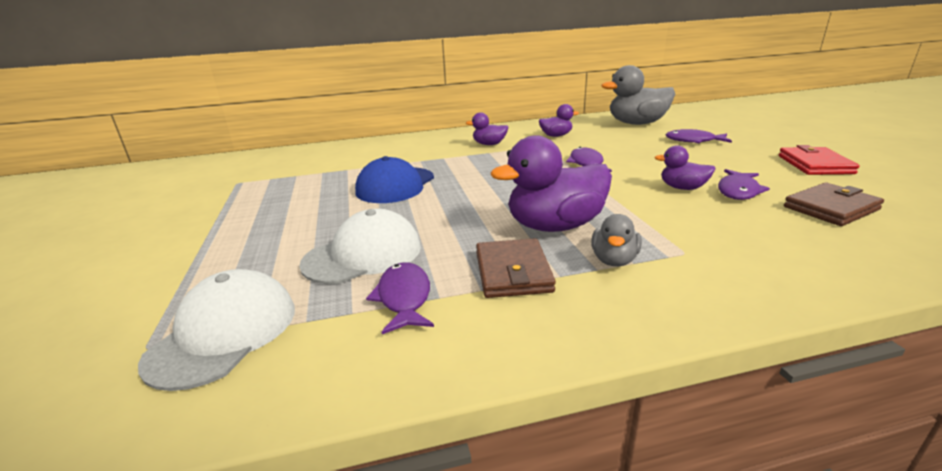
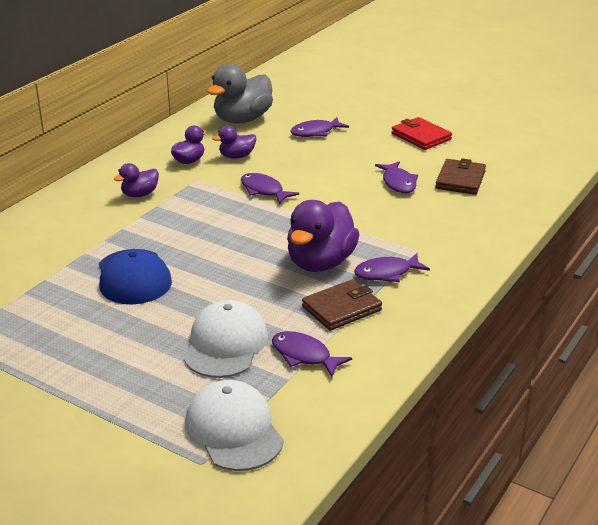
camera: 45 degrees left, 5 degrees up
(513, 272) = (341, 308): brown wallet -> brown wallet turned 75 degrees counterclockwise
(614, 260) = (386, 273): grey duck -> purple fish
(682, 188) = (362, 193): purple duck -> purple duck (236, 156)

